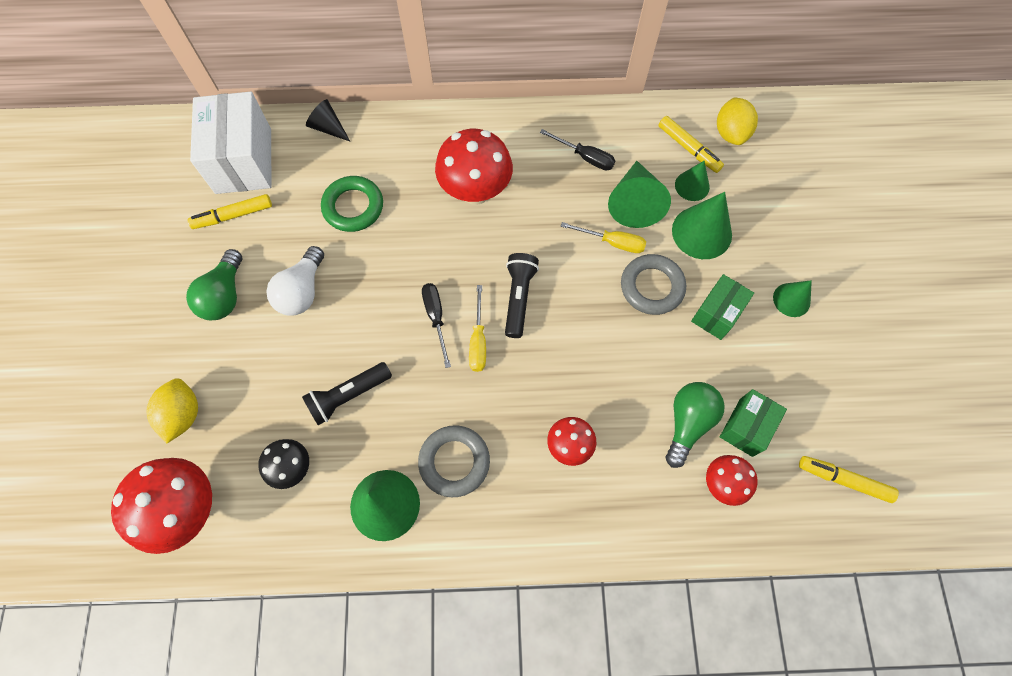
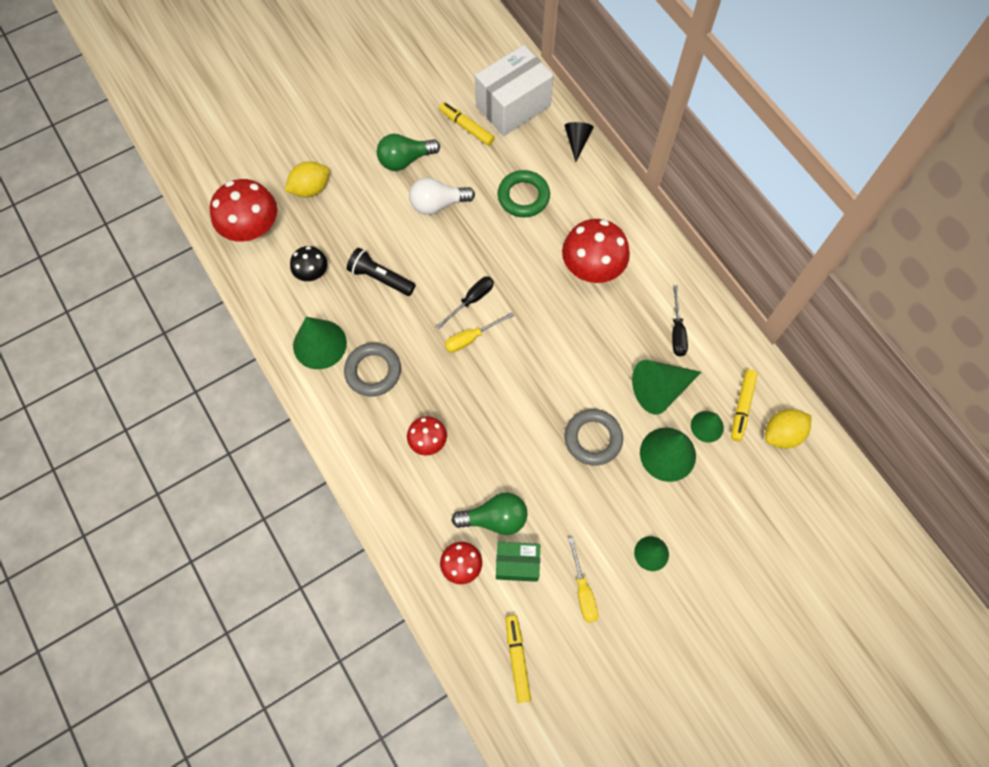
camera: 60 degrees right, 0 degrees up
(518, 298) = (522, 347): black flashlight -> none
(612, 242) = (613, 390): yellow screwdriver -> yellow screwdriver (583, 591)
(716, 314) = (600, 499): green box -> none

